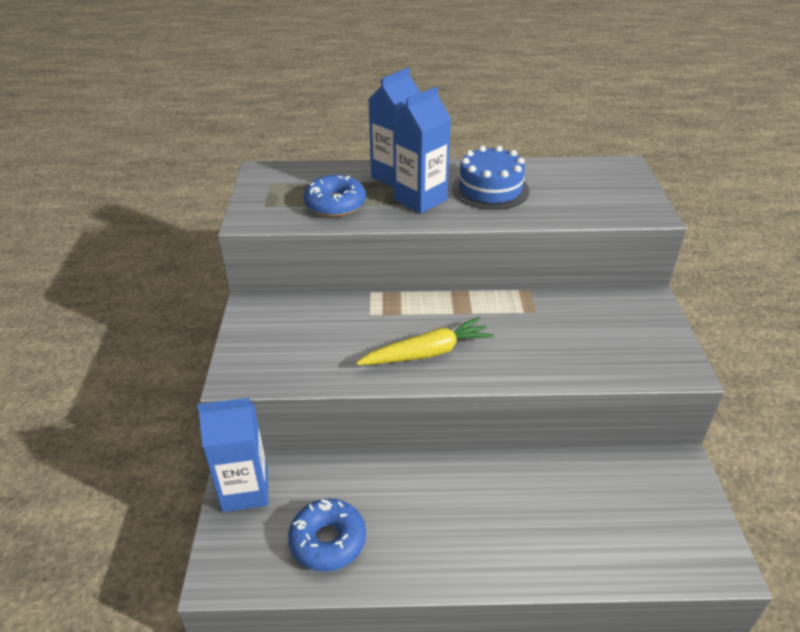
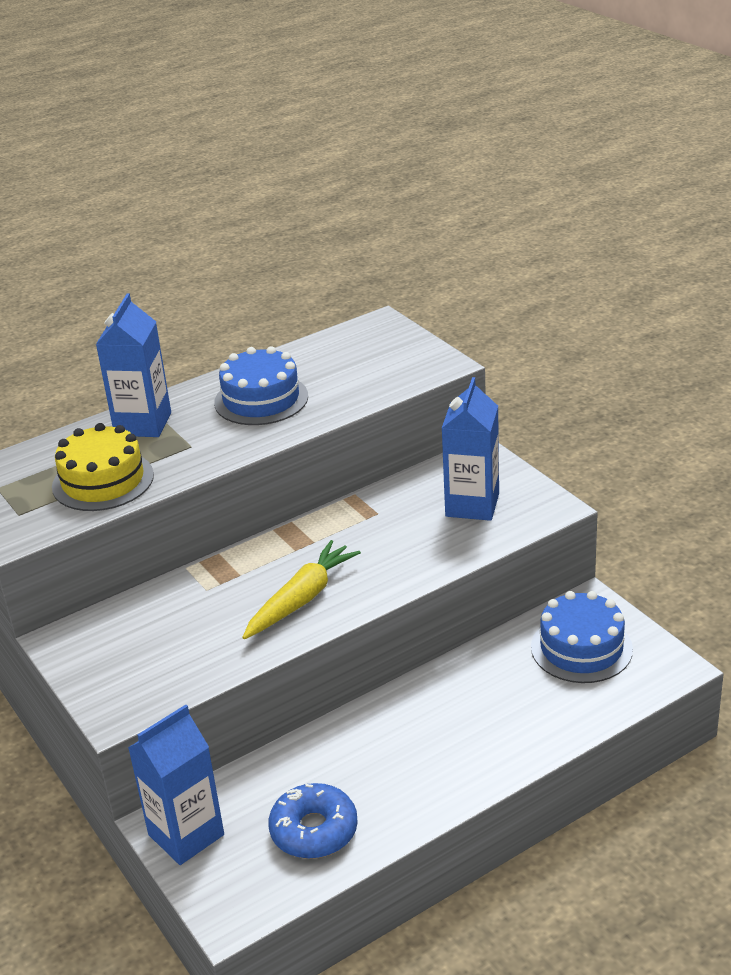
camera: 30 degrees left, 5 degrees down
(335, 204) = (103, 481): blue donut -> yellow cake
(420, 200) = (195, 439): blue carton -> blue carton (472, 505)
(648, 501) = (581, 648): none -> blue cake

